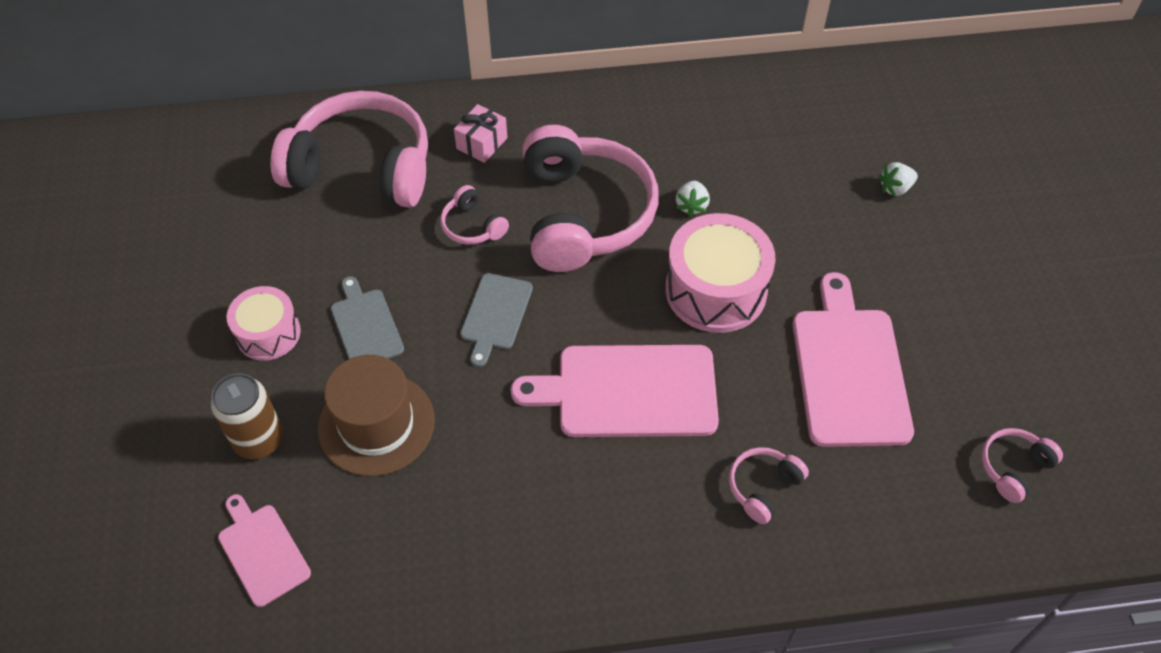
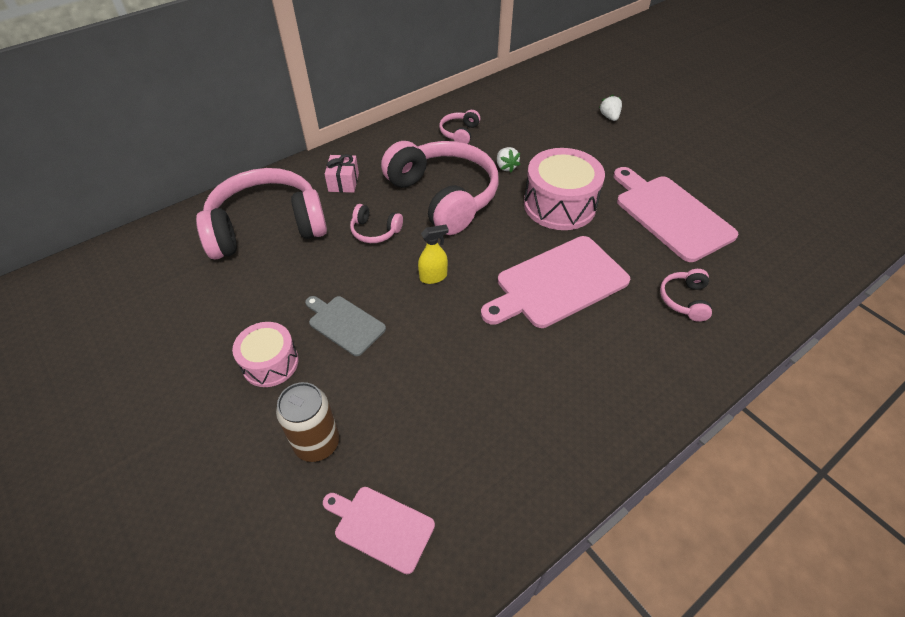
camera: 30 degrees left, 5 degrees down
(376, 424) = (403, 385): brown hat -> none
(495, 315) = (433, 277): grey cutting board -> yellow spray bottle
(895, 188) = (609, 117): white strawberry -> white strawberry turned 135 degrees clockwise
(1013, 467) = (798, 226): pink headphones -> pink headphones (459, 133)

